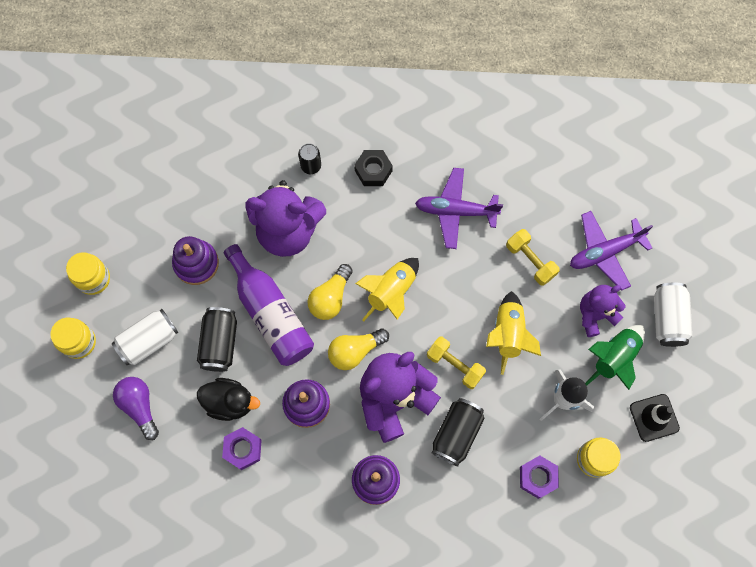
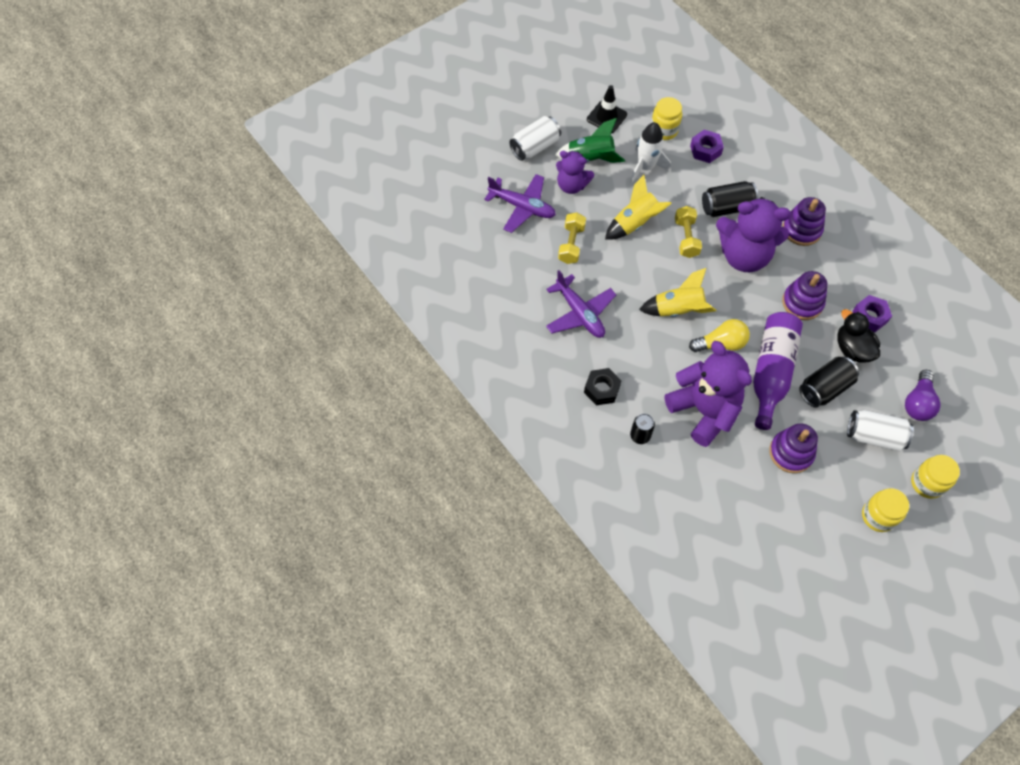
camera: 130 degrees left, 10 degrees down
(355, 351) = (739, 301): yellow light bulb -> none

